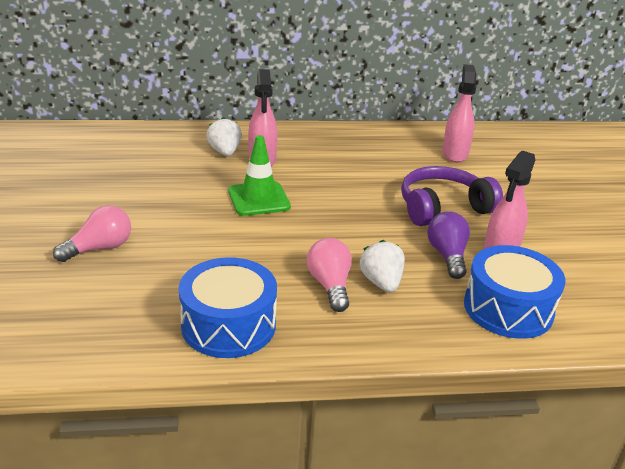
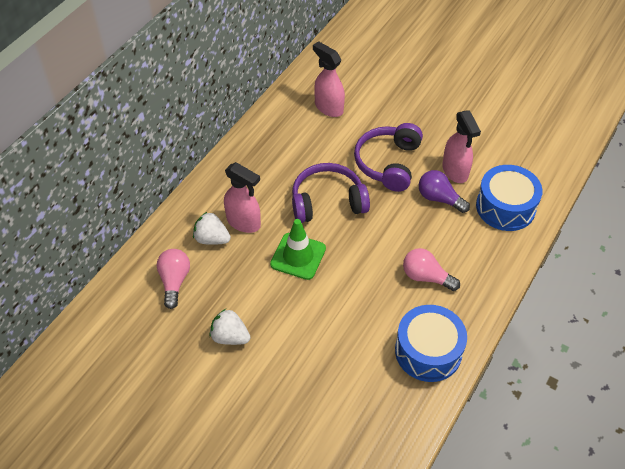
camera: 50 degrees left, 20 degrees up
(100, 248) = (290, 383): pink light bulb -> pink light bulb (174, 281)
(344, 191) = (327, 202): none -> purple headphones
(381, 282) = (441, 249): white strawberry -> white strawberry (230, 337)

